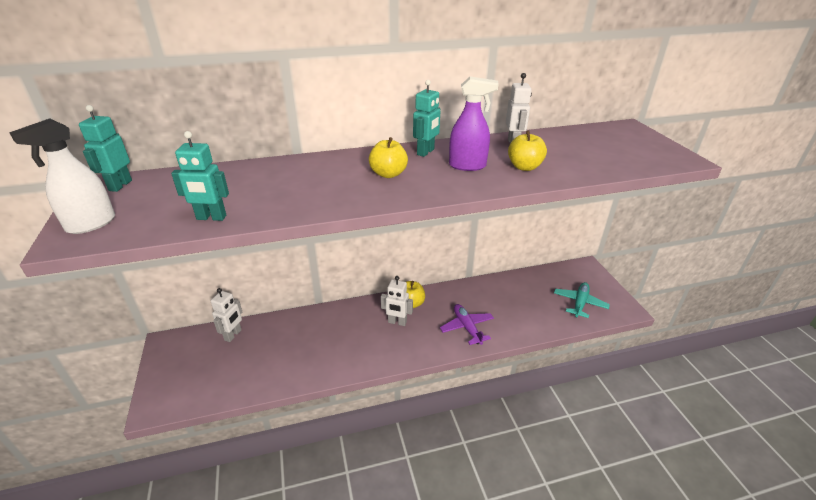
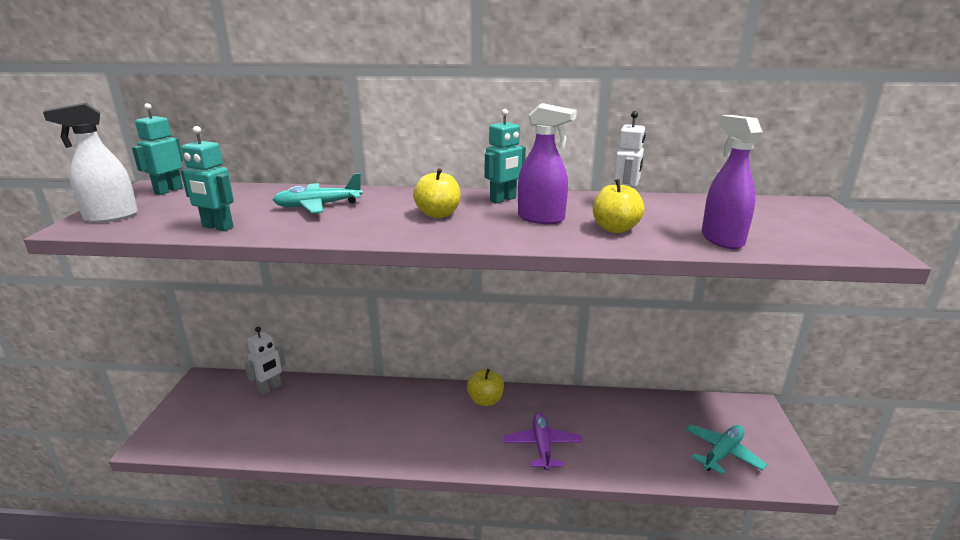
camera: 20 degrees right, 10 degrees down
(281, 181) = (318, 206): none -> turquoise plane
(397, 322) = (456, 418): white robot -> none
(597, 165) = (721, 239): none -> purple spray bottle

